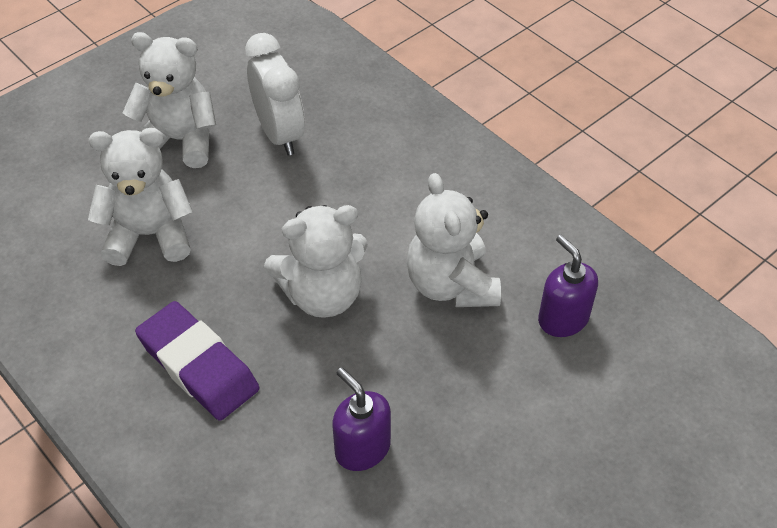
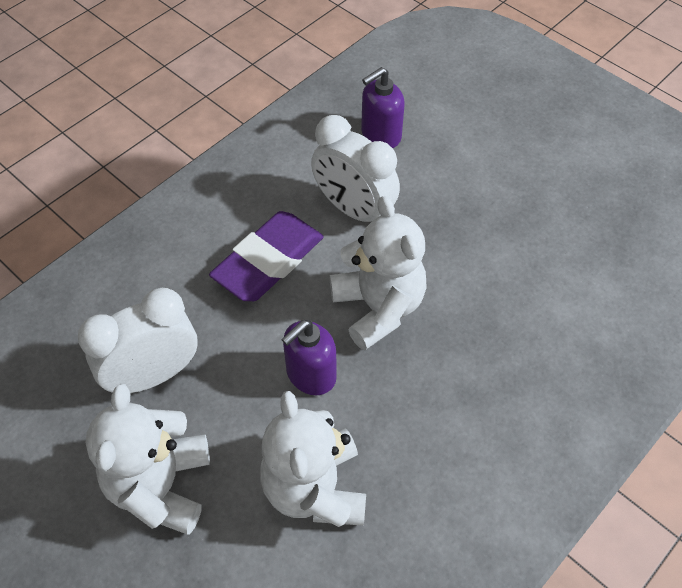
camera: 95 degrees left, 5 degrees up
(198, 365) = (479, 404): purple eraser -> purple eraser (268, 261)
(362, 448) = (534, 262): purple soap dispenser -> purple soap dispenser (310, 375)
(451, 284) = (354, 209): white teddy bear -> white clock

